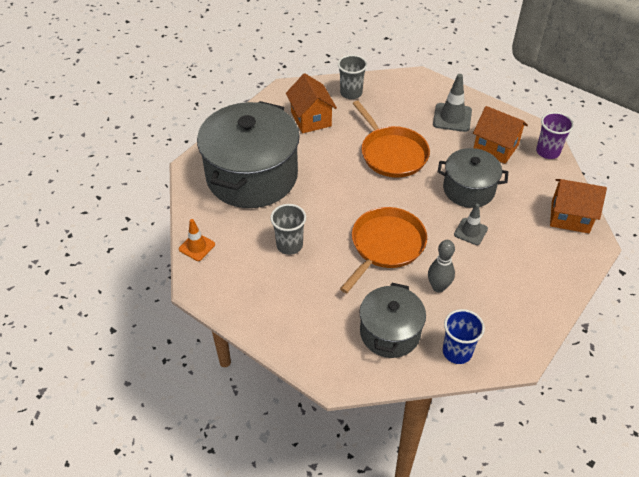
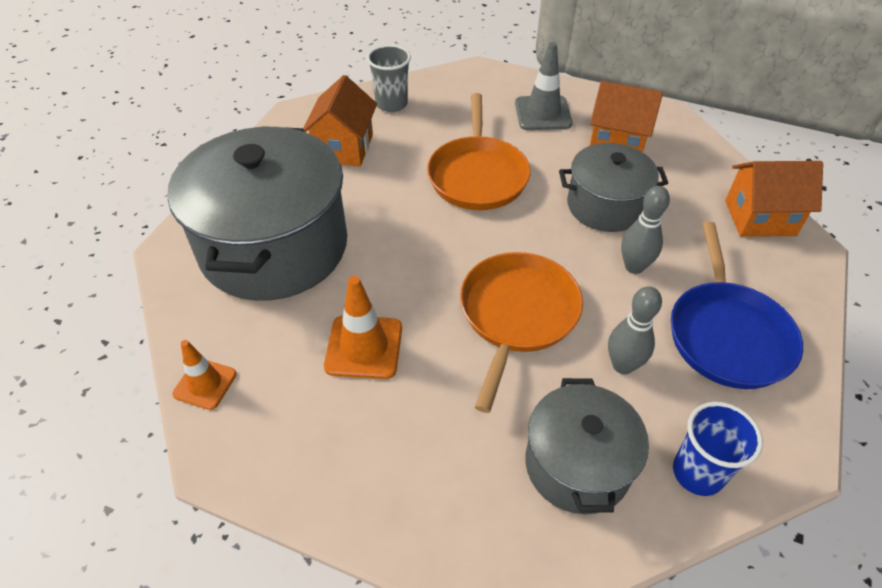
camera: 15 degrees left, 0 degrees up
(289, 245) = (364, 347): grey cup -> orange traffic cone
(311, 119) = (344, 148): orange house -> orange house turned 45 degrees clockwise
(392, 153) = (478, 175): orange pan -> orange pan turned 45 degrees clockwise
(470, 231) = (634, 267): grey traffic cone -> grey bowling pin
(511, 283) = (727, 334): none -> blue pan
(548, 152) = (688, 136): purple cup -> none

